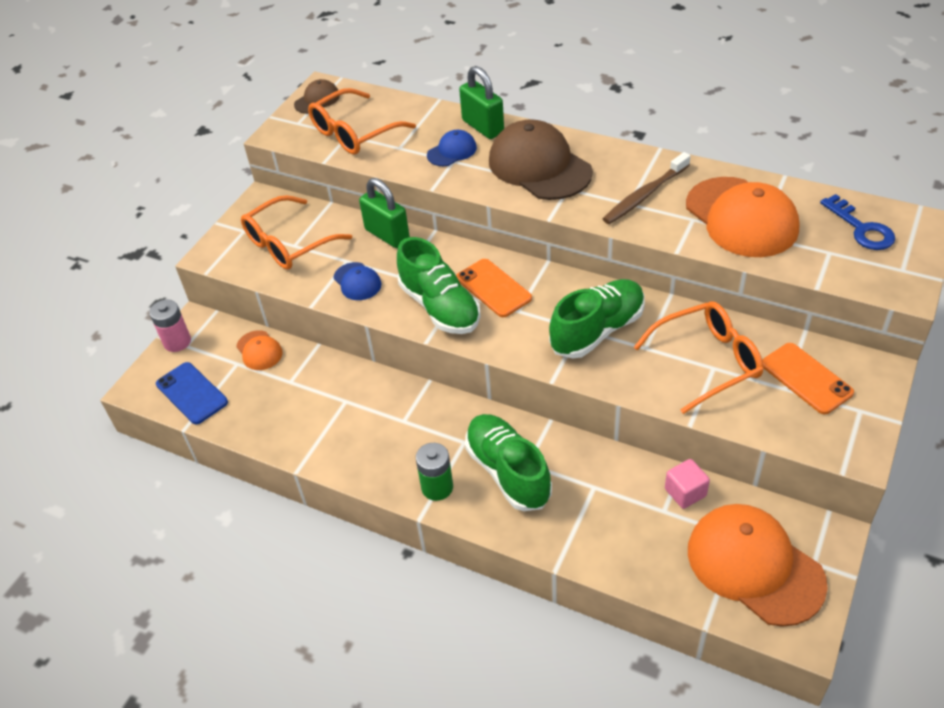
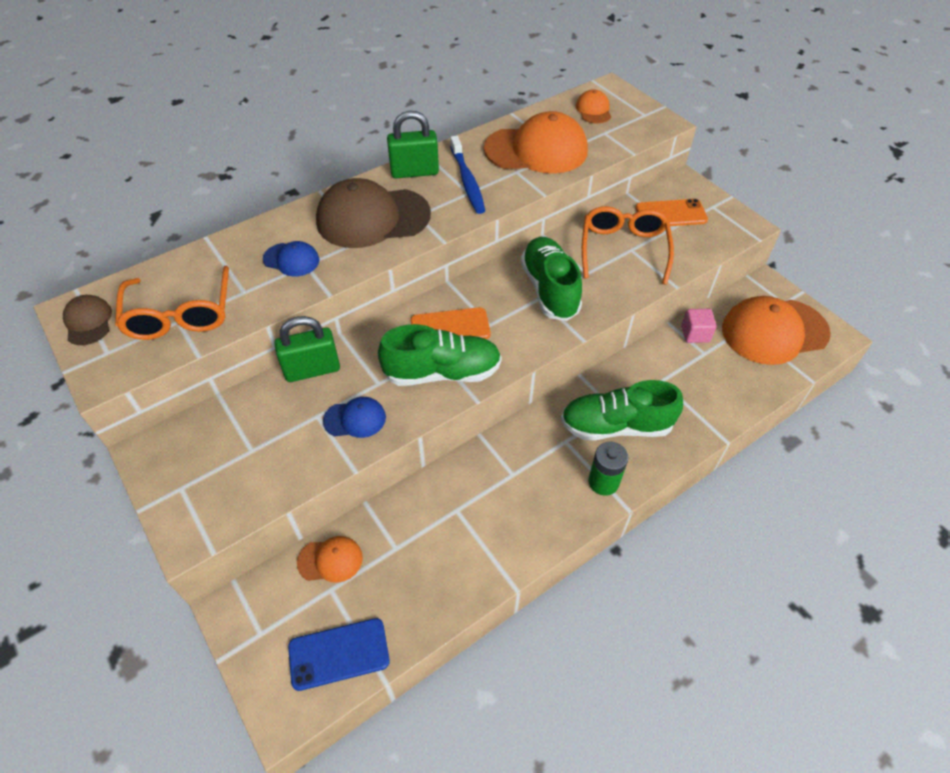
camera: 65 degrees left, 5 degrees up
(177, 342) = (246, 641): pink battery -> none
(288, 244) = (244, 454): orange glasses -> none
(452, 151) = (291, 260): blue cap -> blue cap turned 120 degrees clockwise
(483, 127) = (281, 227): green padlock -> green padlock (414, 172)
(644, 195) = (467, 181): brown toothbrush -> blue toothbrush
(861, 228) = (593, 110): blue key -> orange cap

